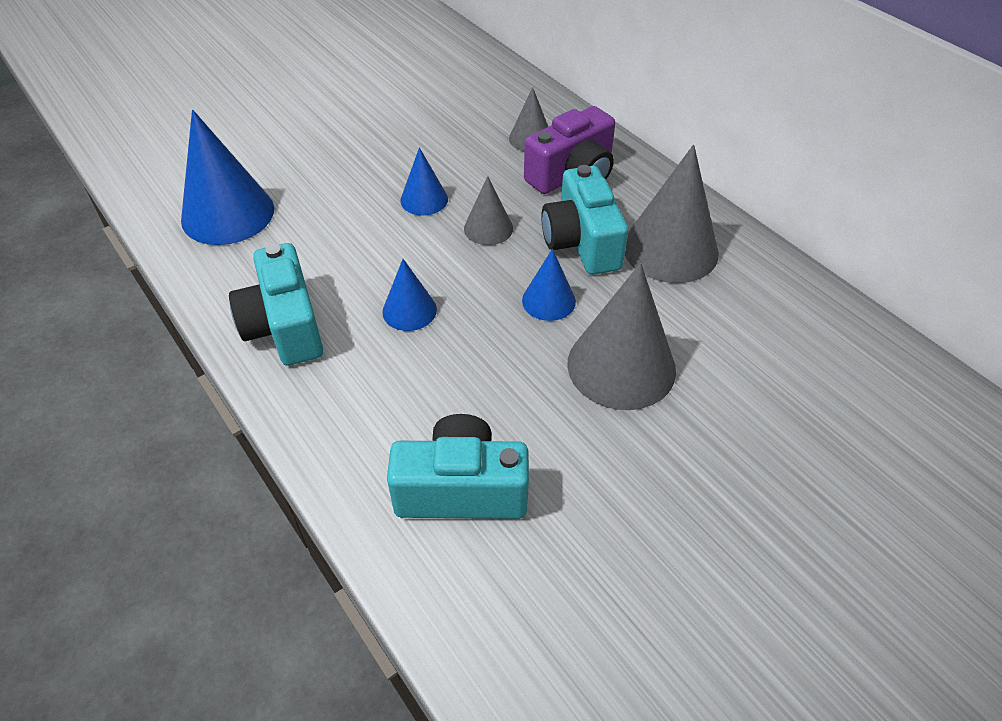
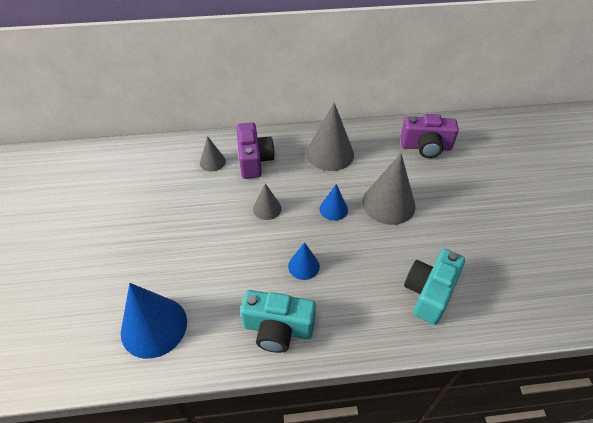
camera: 60 degrees left, 0 degrees up
(424, 199) = (223, 225): blue cone -> none
(581, 242) = (303, 179): turquoise camera -> none
(825, 372) = (425, 147): none -> purple camera

